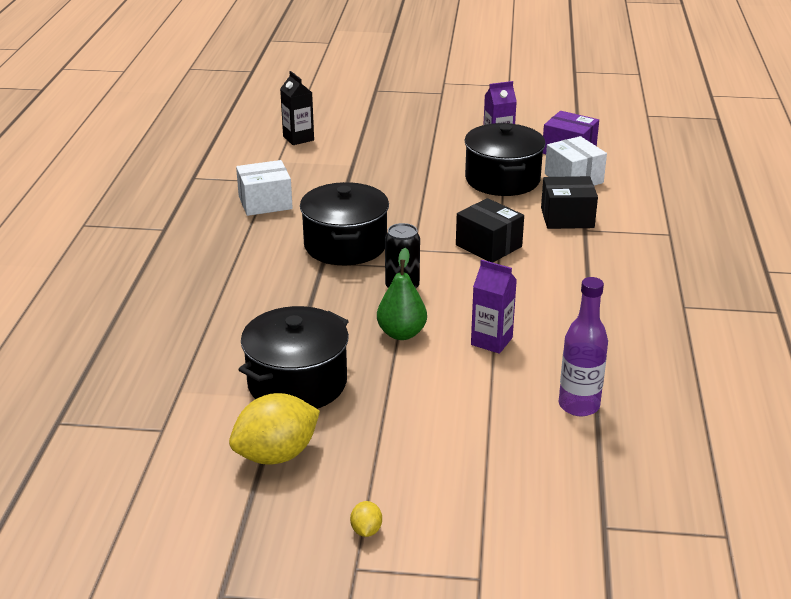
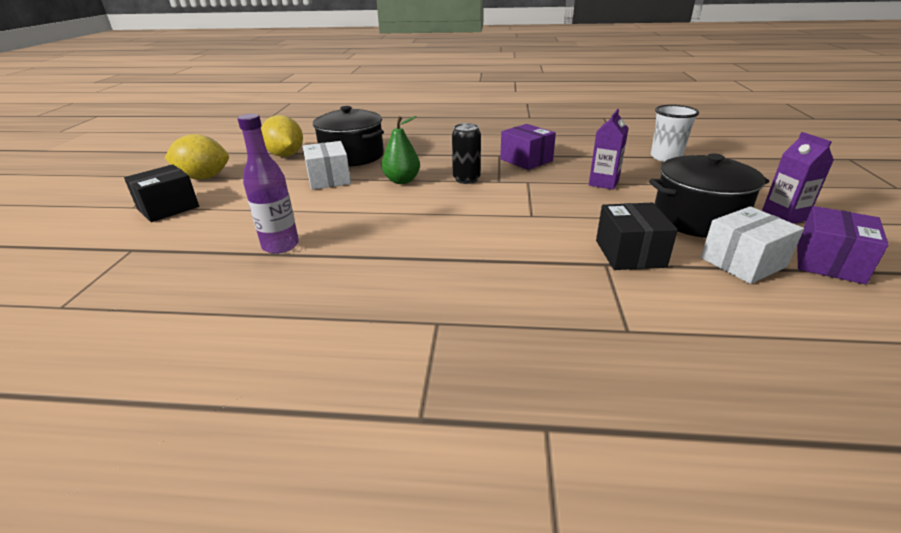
camera: 90 degrees right, 0 degrees up
(265, 202) = (579, 136): white box -> white box (329, 179)
(298, 138) = (699, 138): black carton -> none
(345, 245) = (526, 160): black pot -> purple box
(354, 166) = (666, 157): none -> white cup
(366, 530) = (204, 177): yellow lemon -> yellow lemon, size x2.32
(488, 246) = (545, 211): black box -> black box (168, 208)
(491, 341) = (385, 211): purple carton -> purple carton (603, 183)

